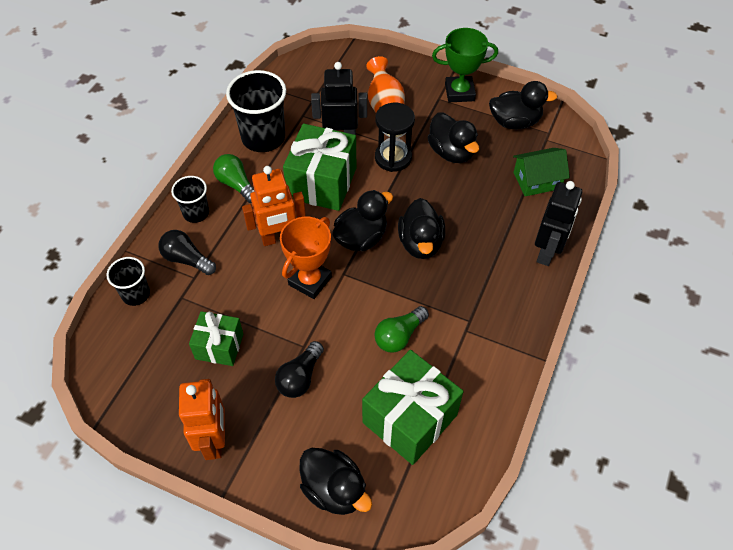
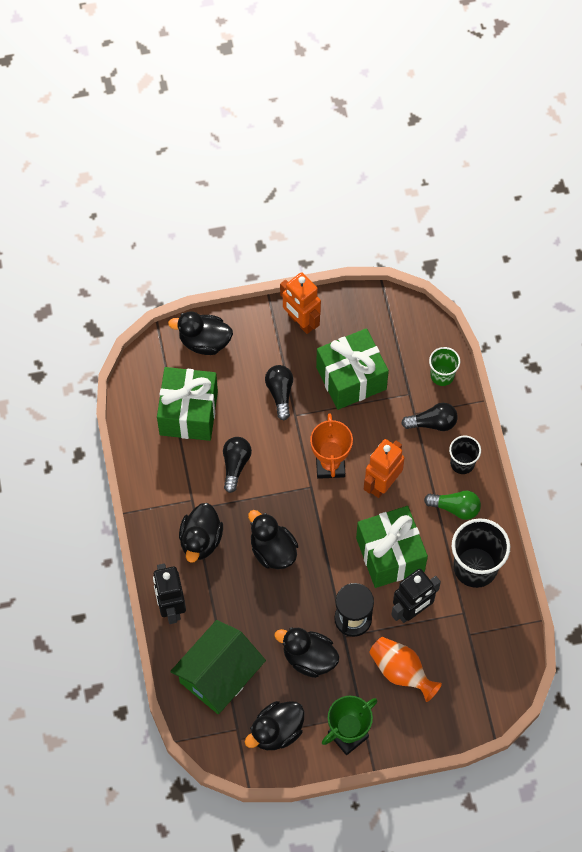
camera: 145 degrees right, 10 degrees up
(136, 294) = (442, 375): black cup -> green cup
(219, 346) = (351, 378): green gift -> green gift, size x1.69
(361, 238) = (320, 525): black duck -> black duck (201, 540)
(399, 336) = (235, 465): green light bulb -> black light bulb
(537, 180) = (219, 675): green house -> green house, size x1.60

